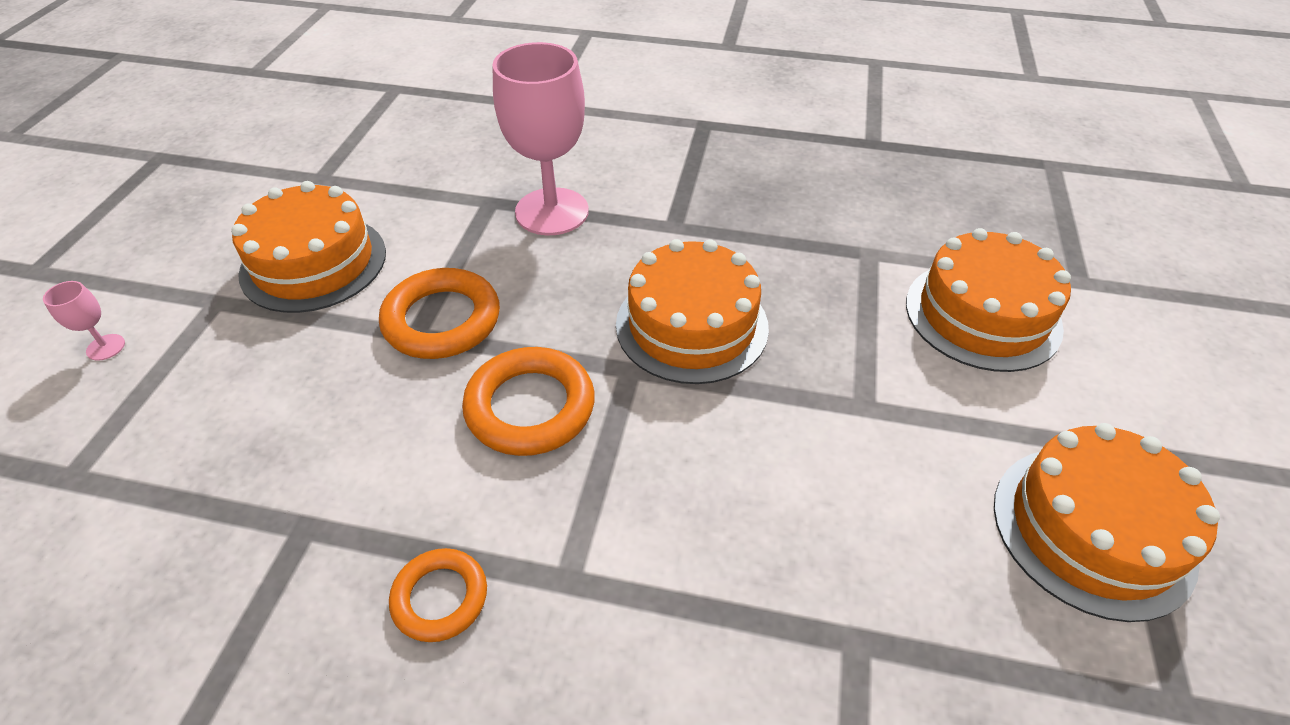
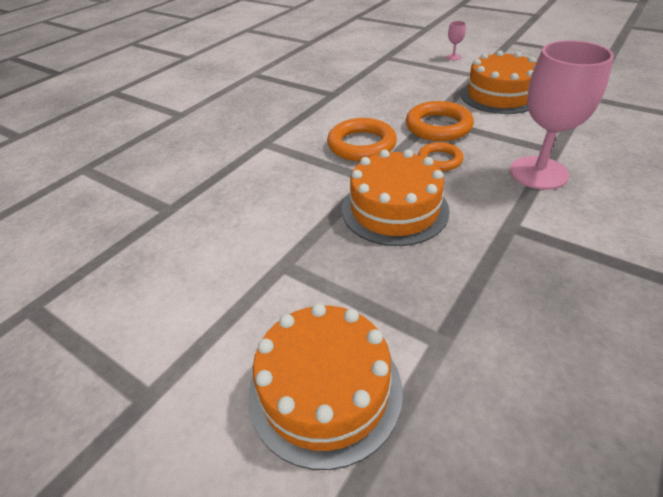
camera: 115 degrees right, 5 degrees down
(440, 598) = (280, 117): orange ring -> orange ring (439, 160)
(1092, 529) = (122, 334): orange cake -> none

